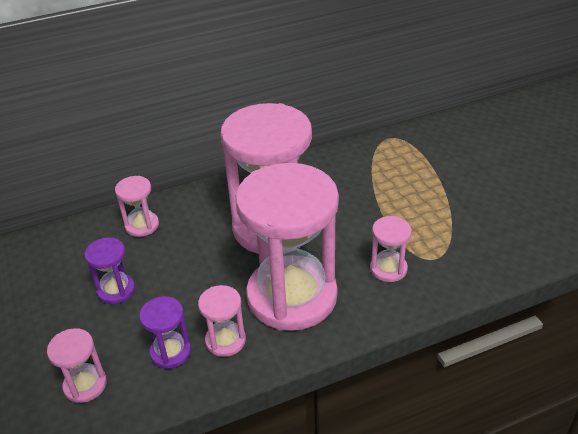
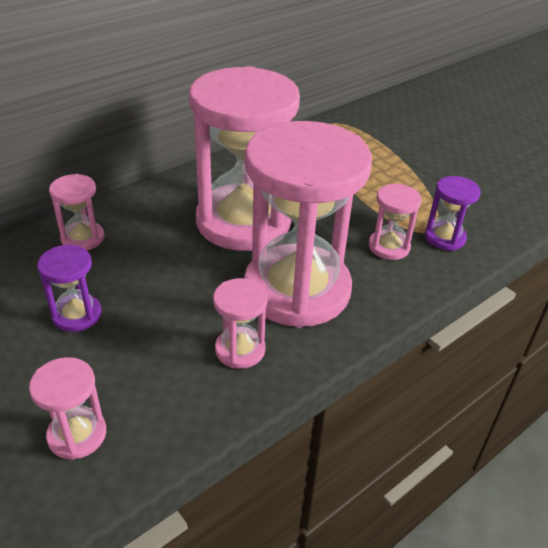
camera: 20 degrees left, 0 degrees up
(170, 352) = (176, 374): purple hourglass -> purple hourglass (444, 238)

